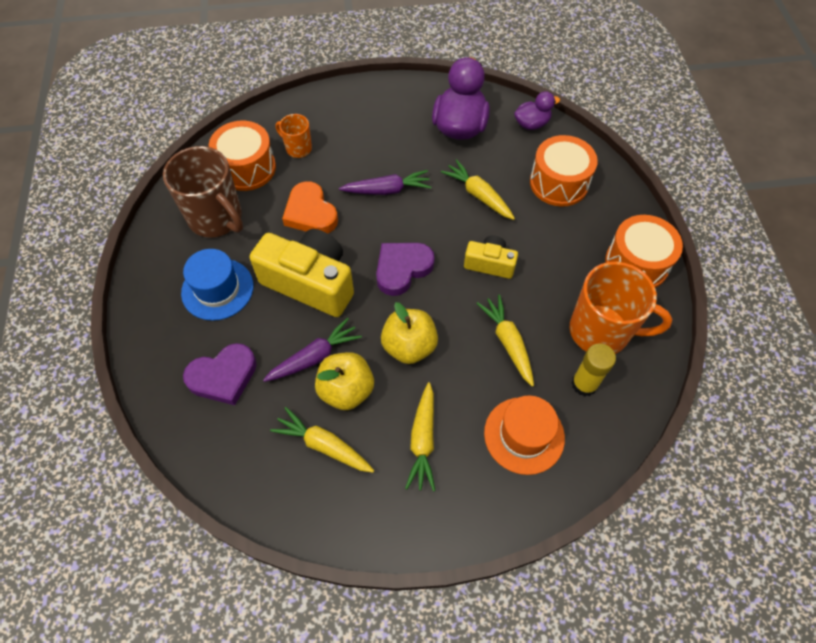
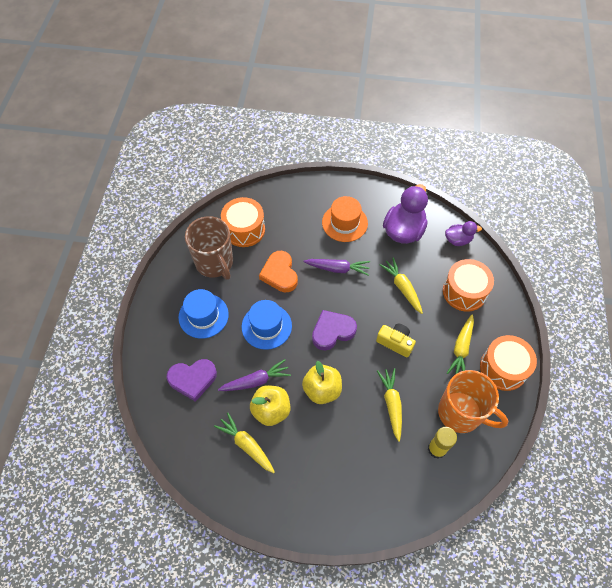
camera: 15 degrees right, 0 degrees up
(298, 148) = (283, 222): orange mug -> none
(310, 283) = (266, 326): yellow camera -> blue hat
(423, 440) = (313, 459): yellow carrot -> yellow carrot (461, 349)
(524, 435) = (383, 474): orange hat -> orange hat (344, 223)

